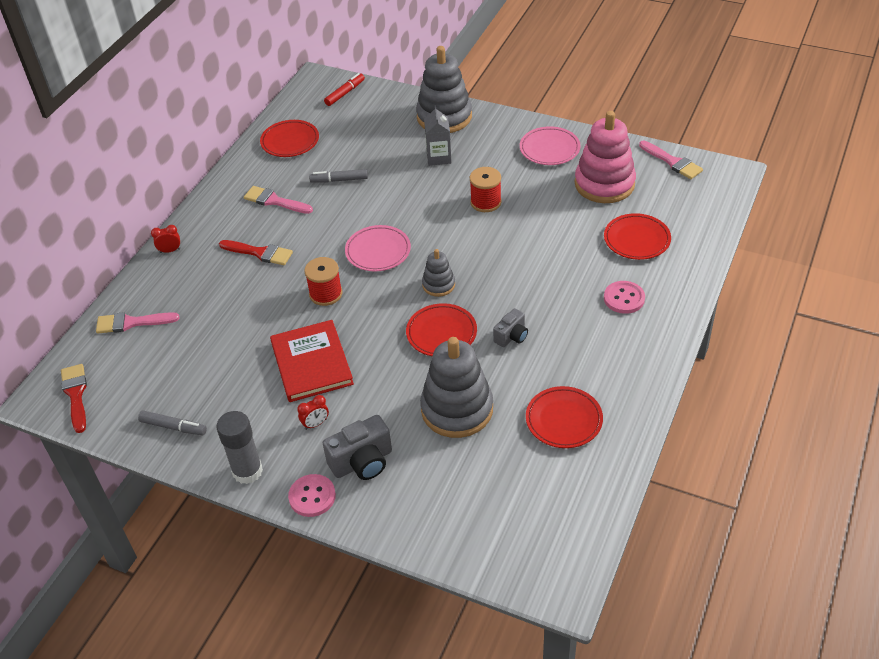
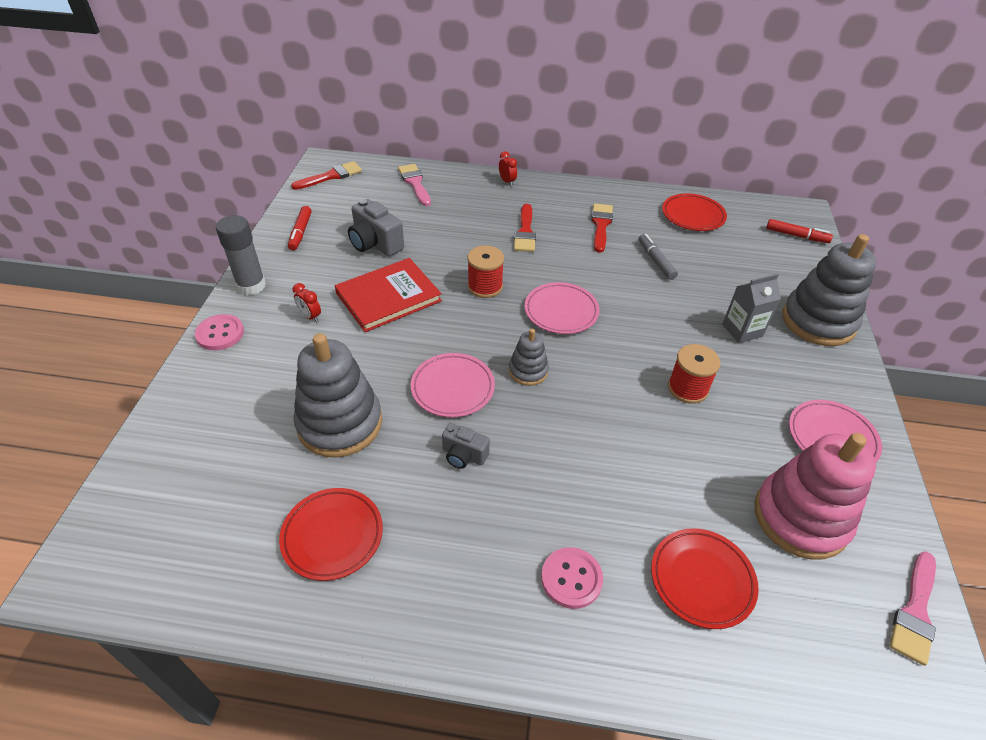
camera: 70 degrees right, 0 degrees up
(173, 427) = (300, 232): grey marker -> red marker
(275, 201) = (601, 225): pink brush -> red brush
(362, 462) = (262, 360): grey camera -> grey camera (375, 244)
(441, 333) = (453, 388): red plate -> pink plate

